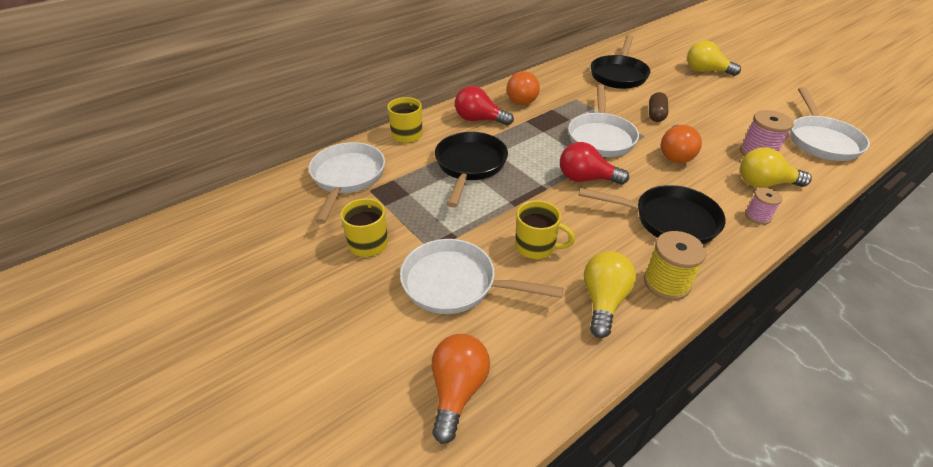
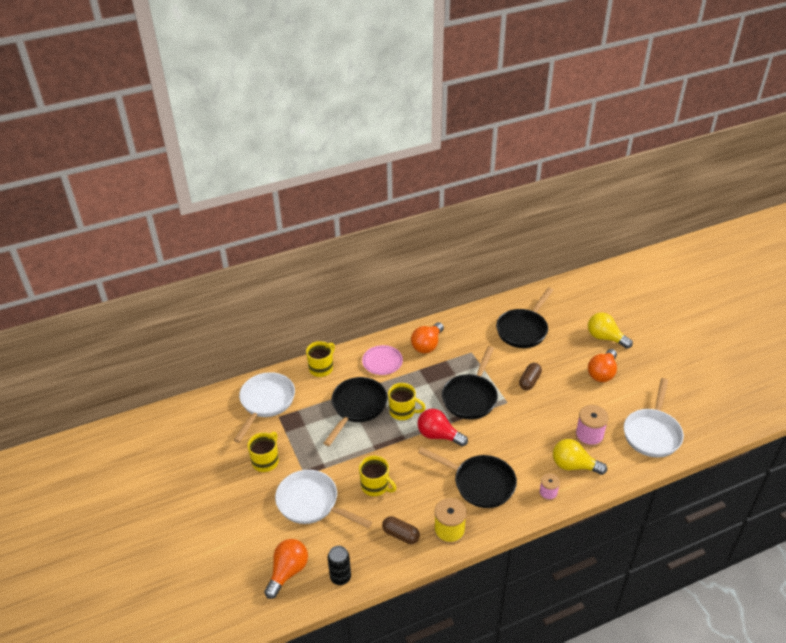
camera: 15 degrees right, 0 degrees up
(479, 120) = (382, 362): red light bulb -> pink plate
(528, 162) = (403, 411): none -> yellow mug
(545, 381) = (340, 577): none -> black can
(601, 137) = (471, 397): white pan -> black pan
(603, 301) = (400, 535): yellow light bulb -> brown capsule
(675, 154) = (521, 425): orange light bulb -> orange light bulb (602, 373)

